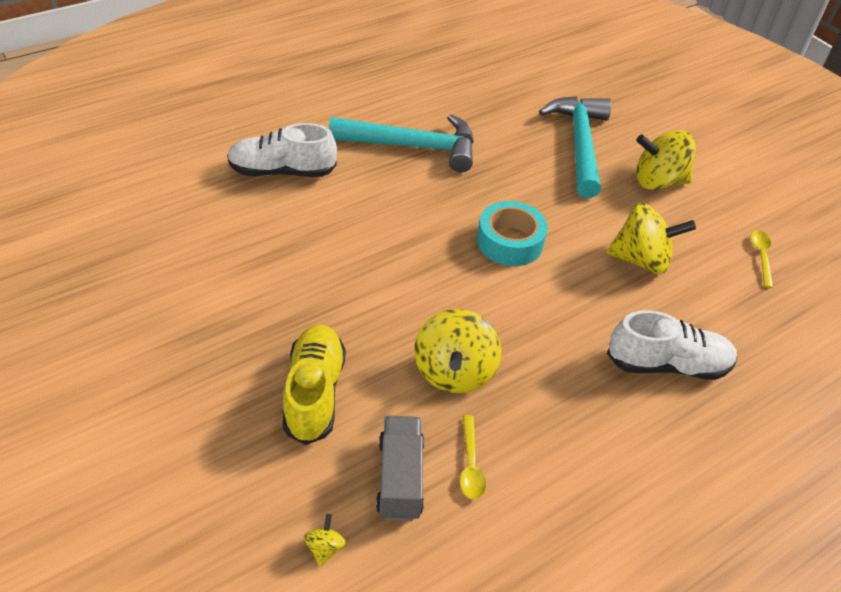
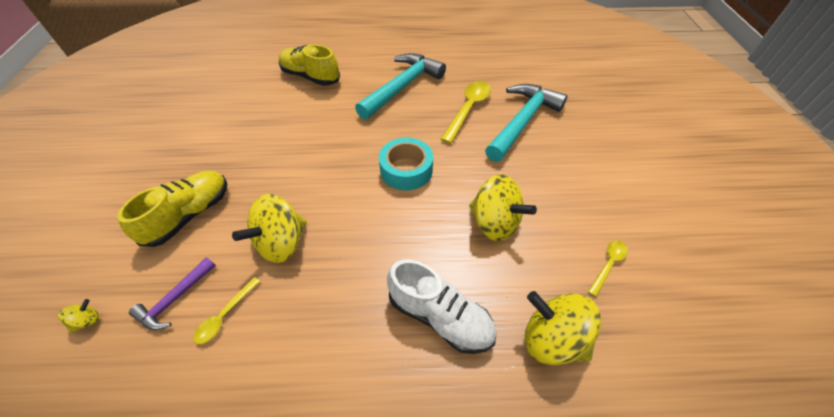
camera: 35 degrees right, 5 degrees up
(282, 171) = (310, 77): white shoe -> yellow shoe
(400, 478) = (175, 299): grey truck -> purple hammer
(413, 146) = (402, 87): turquoise hammer -> turquoise hammer turned 90 degrees counterclockwise
(512, 149) = (468, 109): none -> yellow spoon
(658, 181) = (563, 169): yellow spinning top -> yellow spinning top (552, 339)

